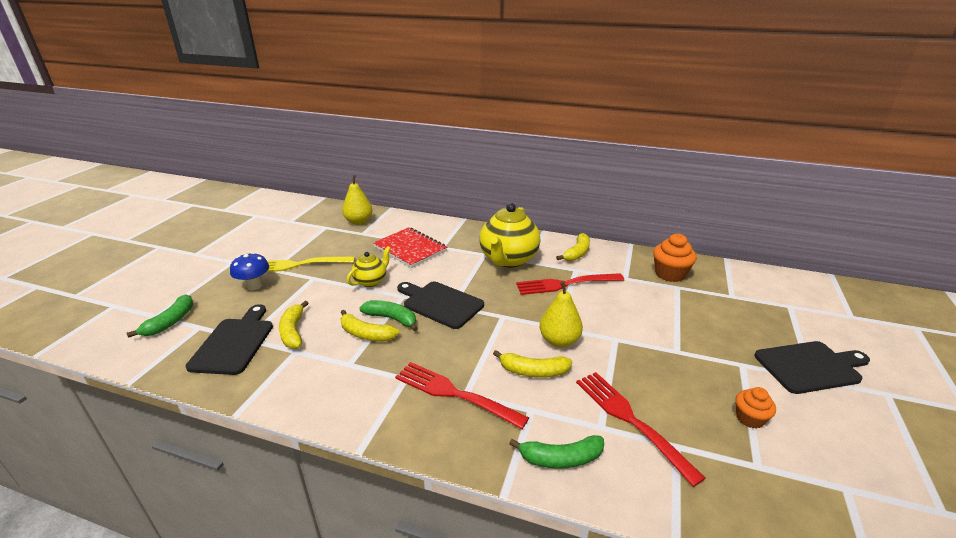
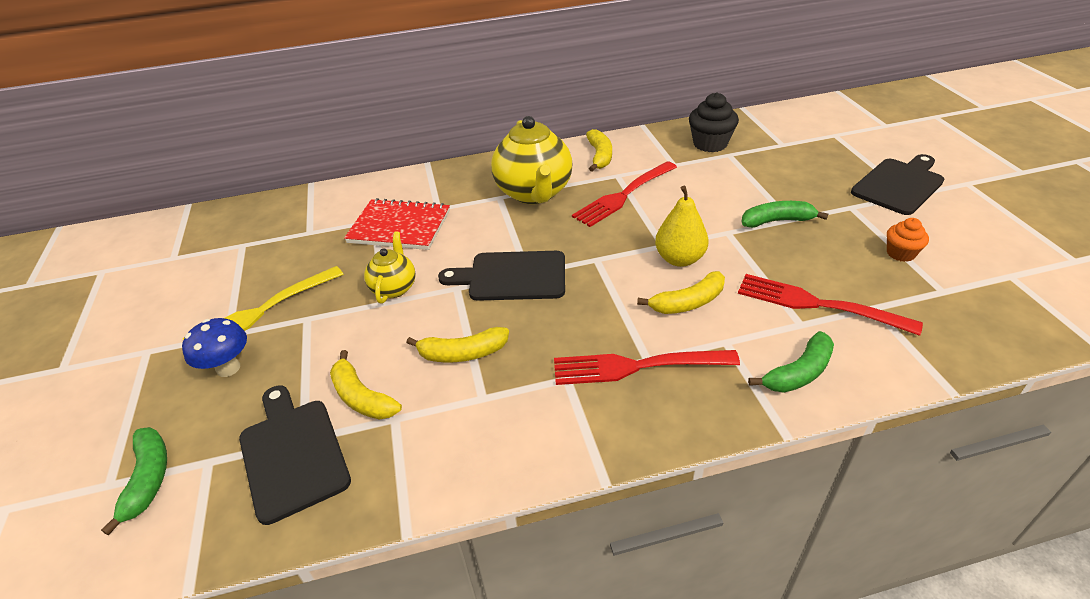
camera: 30 degrees left, 10 degrees up
(359, 221) = (285, 219): yellow pear -> none
(392, 318) = (473, 320): green banana -> green banana (776, 221)
(669, 274) = (710, 144): orange cupcake -> black cupcake

